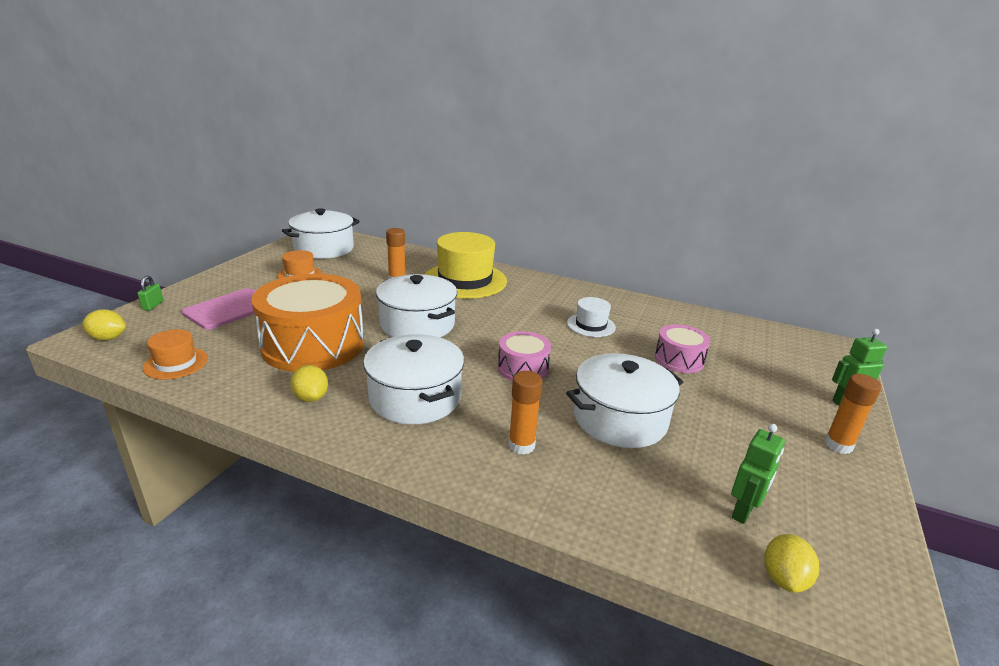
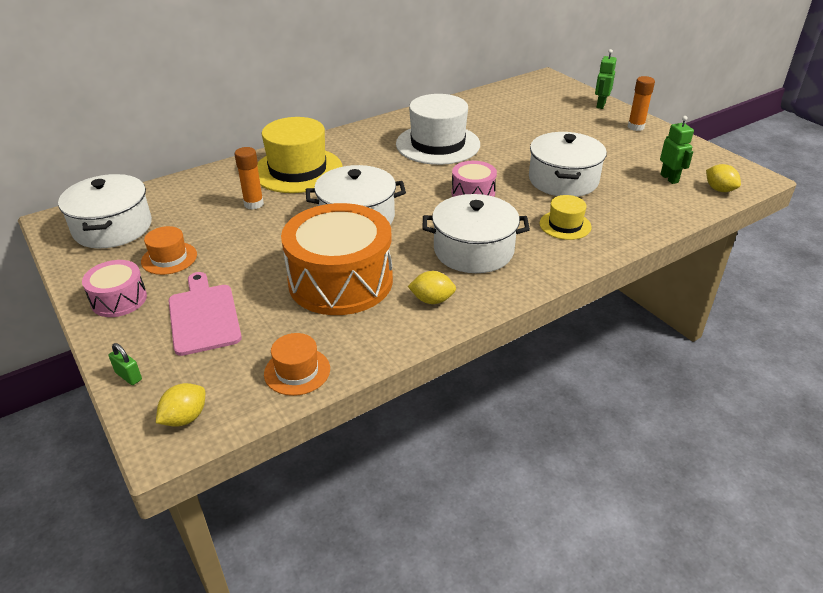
camera: 55 degrees left, 10 degrees up
(521, 445) = (565, 225): orange glue stick -> yellow hat
(591, 325) = (438, 144): white hat -> white hat, size x1.96
(679, 359) = (514, 132): pink drum -> pink drum (119, 299)

